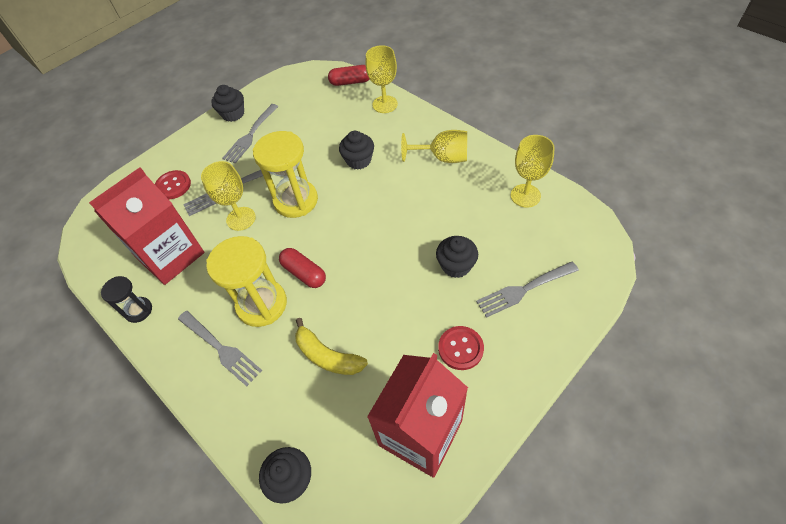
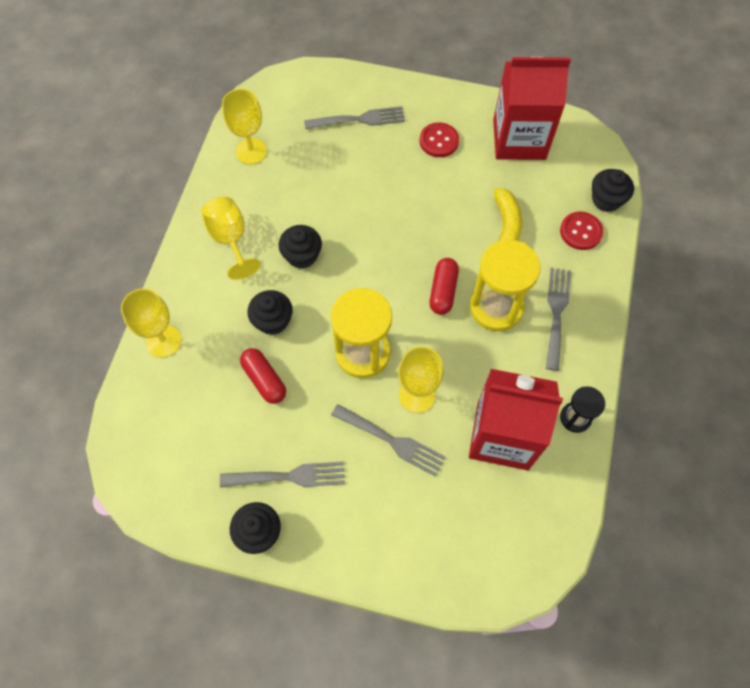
camera: 125 degrees left, 10 degrees up
(173, 186) = (416, 514): red button -> red button (580, 232)
(350, 82) = (133, 407): red capsule -> red capsule (264, 380)
(456, 265) = (362, 174): black cupcake -> black cupcake (302, 255)
(524, 290) = (359, 119): grey fork -> grey fork turned 45 degrees counterclockwise

